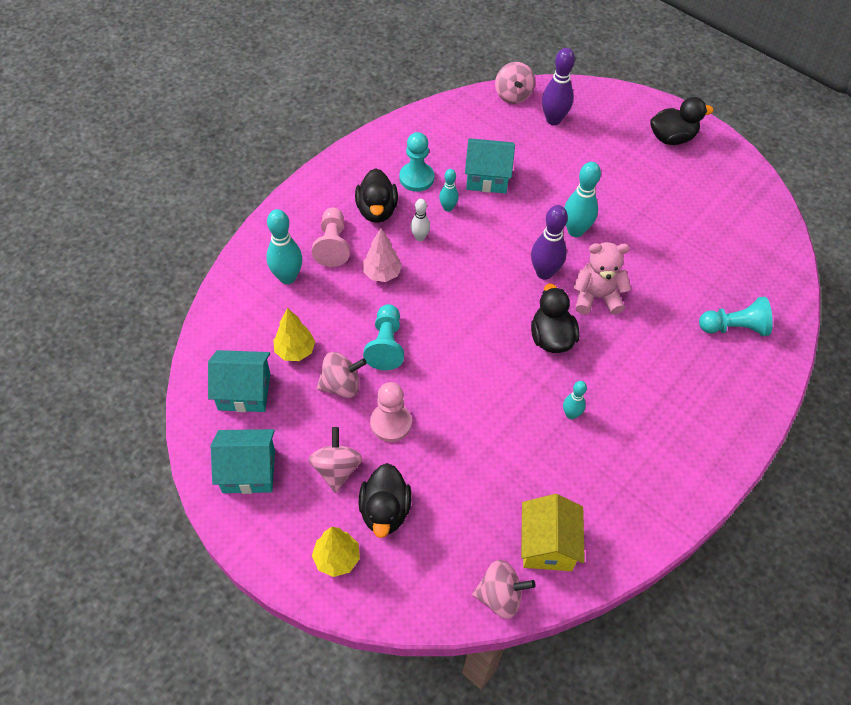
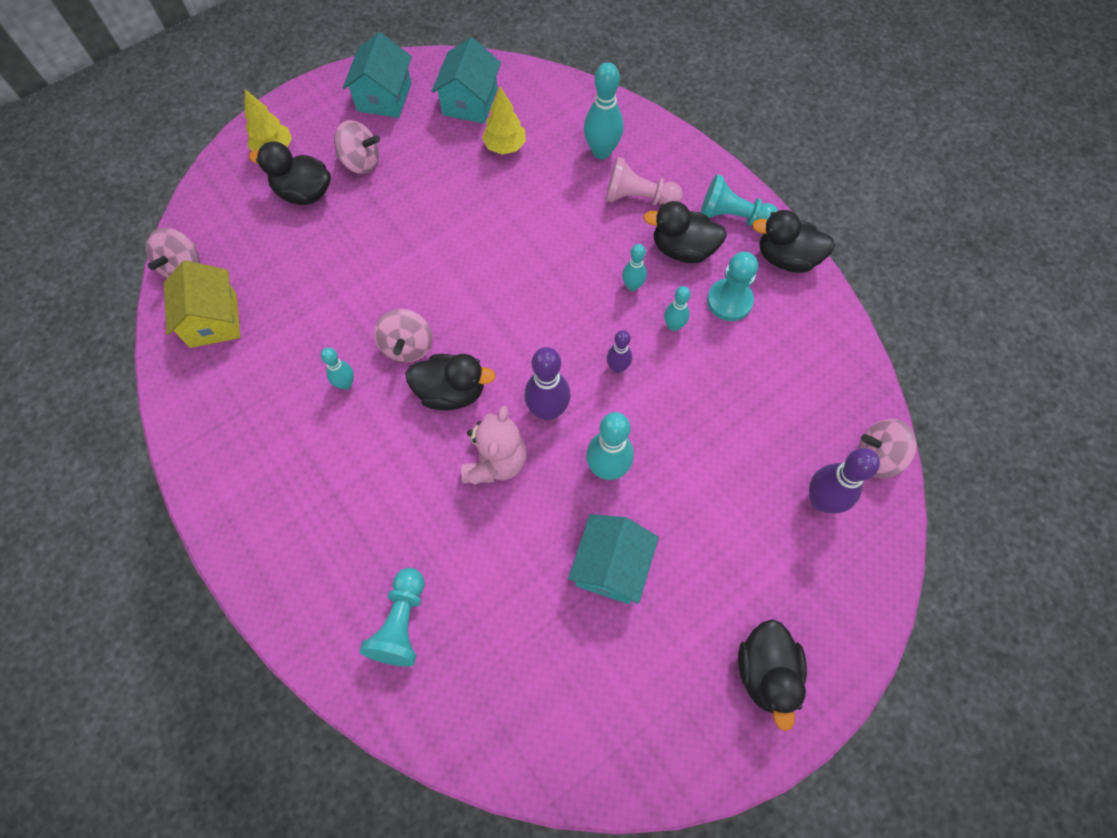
camera: 105 degrees right, 10 degrees up
(341, 385) = (452, 179): pink spinning top -> pink spinning top (407, 346)
(369, 149) = (786, 258): none -> black duck
(382, 274) = (586, 238): pink tree -> none
(386, 345) = (489, 225): turquoise pawn -> turquoise pawn (733, 217)
(391, 423) = (394, 213): pink pawn -> none
(420, 237) = (632, 286): white bowling pin -> turquoise bowling pin
(487, 177) = (719, 383): turquoise house -> turquoise house (611, 566)
(494, 236) = (617, 367): none -> purple bowling pin
(547, 545) = (213, 320): yellow house -> yellow house turned 60 degrees clockwise

